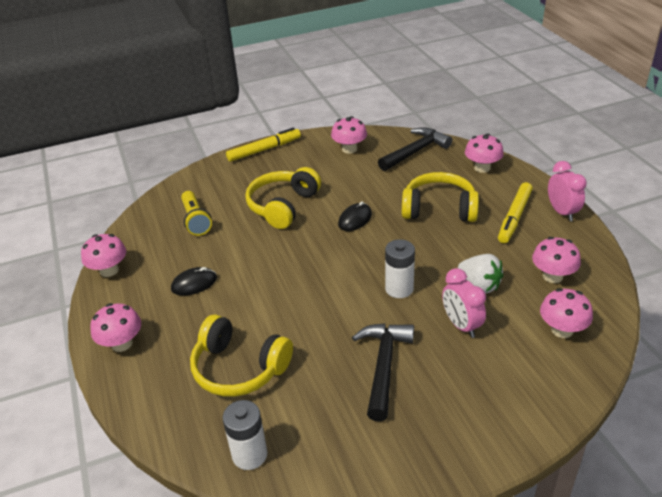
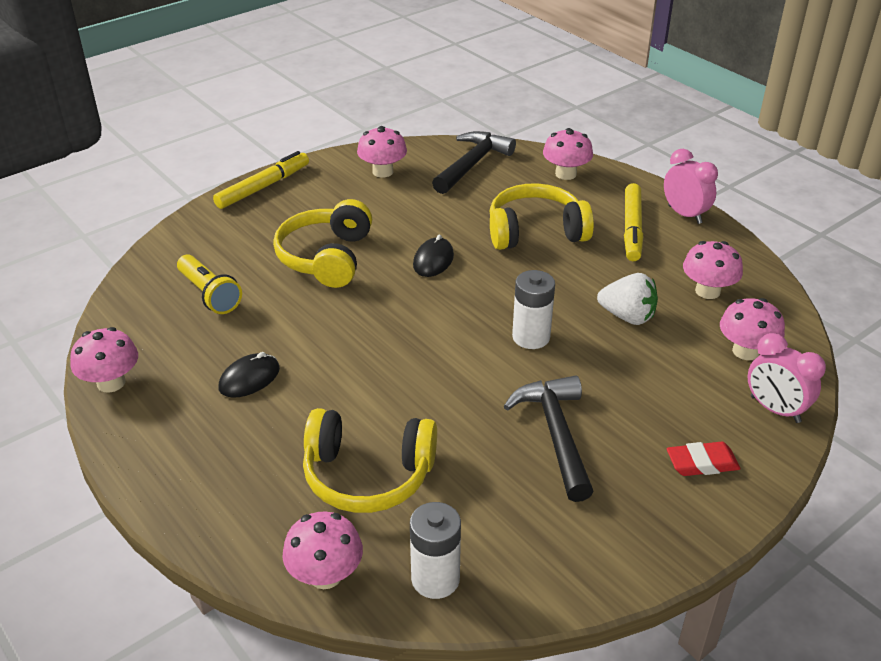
camera: 20 degrees left, 0 degrees up
(122, 343) = (182, 477): pink mushroom -> pink mushroom (325, 575)
(461, 325) = (627, 367): pink clock -> pink clock (775, 409)
(485, 412) = (702, 463): none -> red eraser

